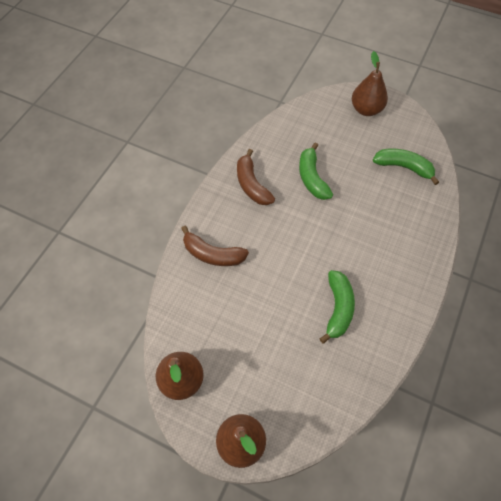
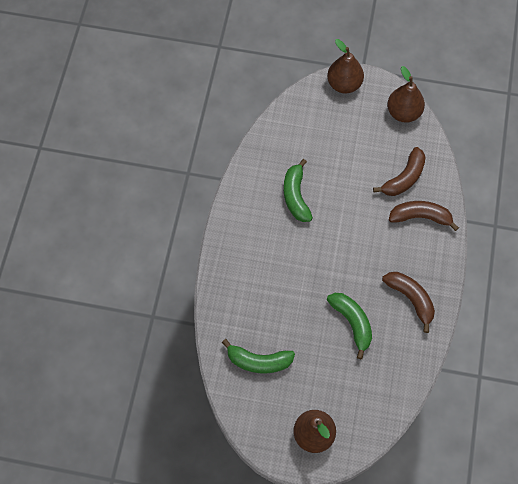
camera: 165 degrees right, 5 degrees up
(213, 299) = (404, 178): none -> brown banana

